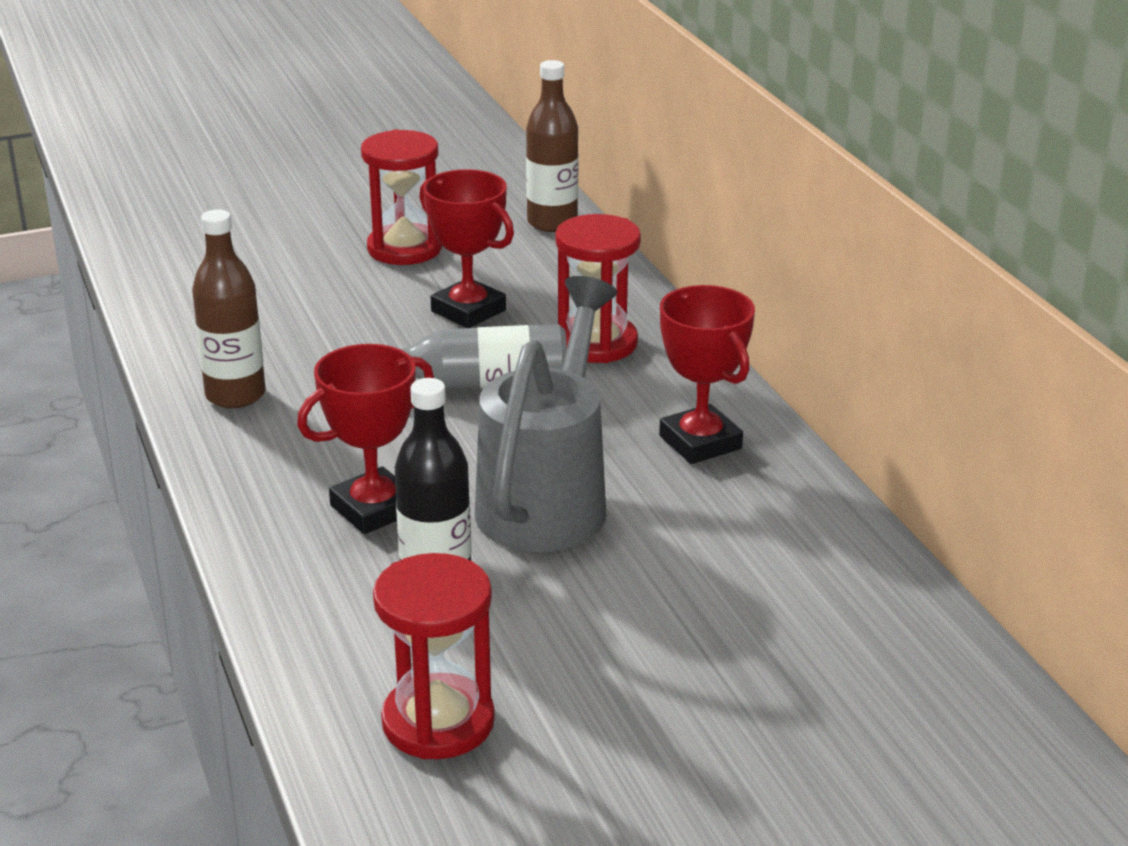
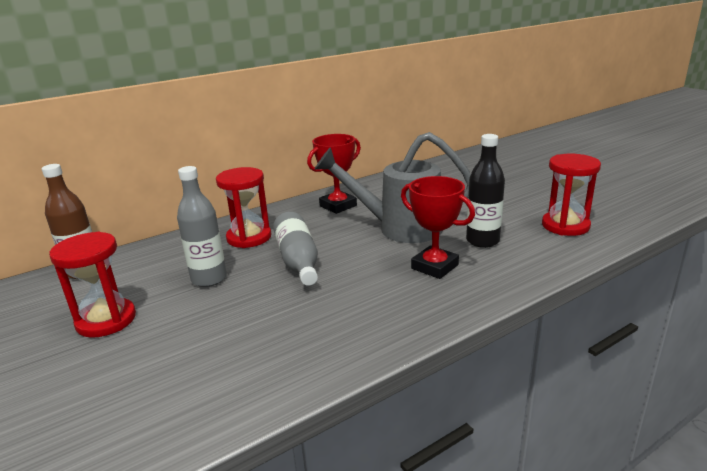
camera: 100 degrees left, 5 degrees down
(235, 395) = (334, 342): brown bottle -> none
(468, 311) = (209, 279): red trophy -> grey bottle

